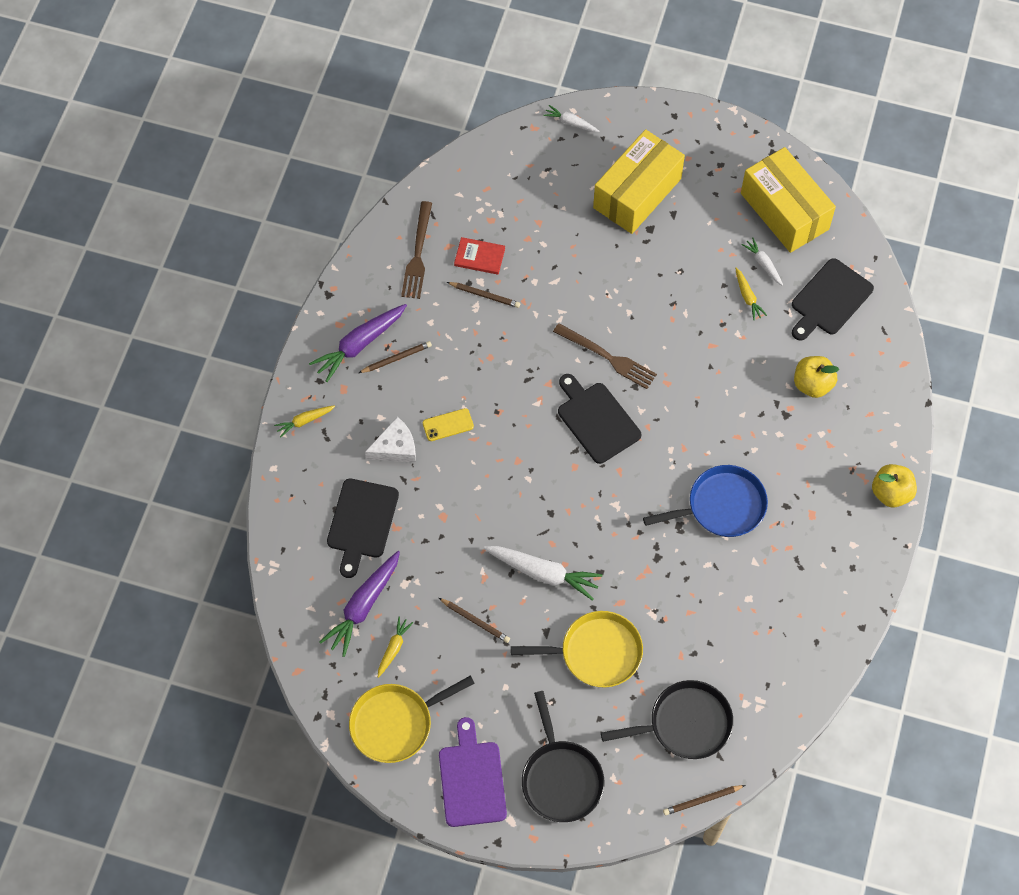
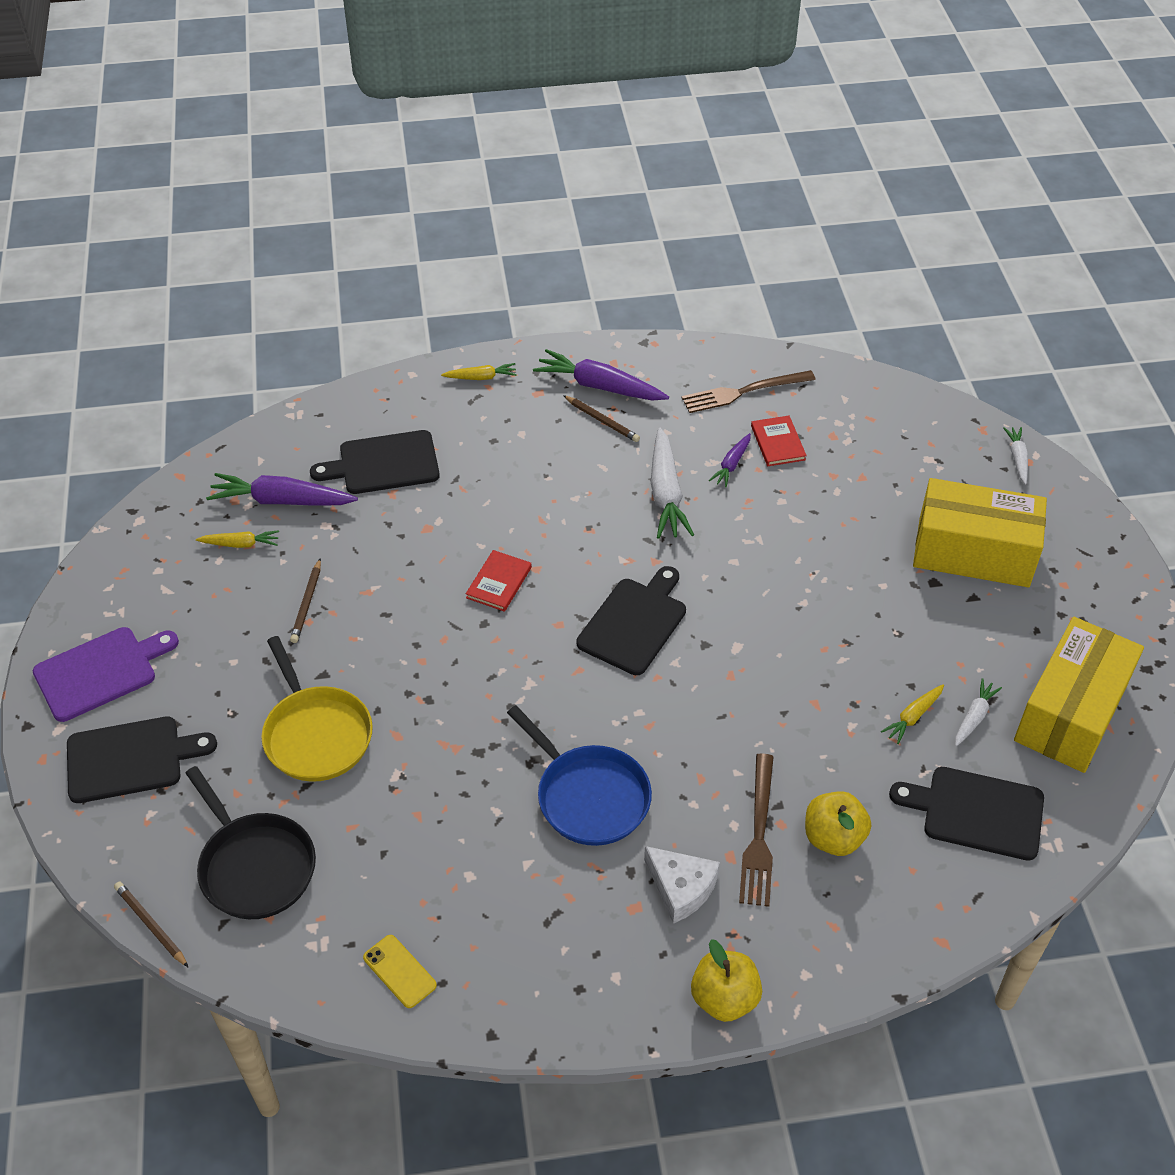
camera: 65 degrees right, 15 degrees down
(304, 421) = (481, 377): yellow carrot -> yellow carrot turned 135 degrees clockwise
(395, 447) = (491, 458): white cheese -> white cheese (681, 888)
(395, 724) = (147, 578): yellow pan -> none
(448, 425) = (545, 491): yellow phone -> yellow phone (399, 971)
(485, 295) = (732, 464): brown pencil -> purple carrot
(519, 489) = (499, 582): none -> red book
(543, 573) = (399, 644): white carrot -> white carrot (666, 493)
(561, 779) = (130, 759): black pan -> black cutting board
(607, 357) = (727, 603): brown fork -> brown fork (758, 834)

